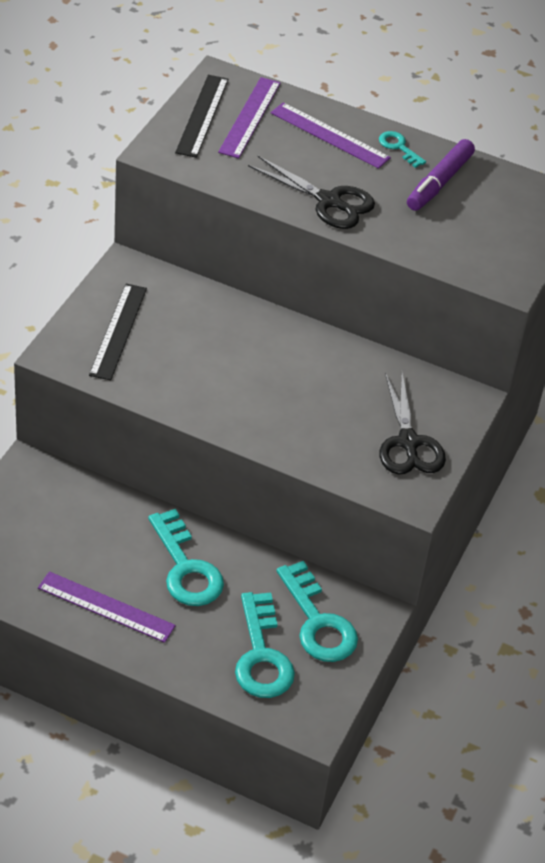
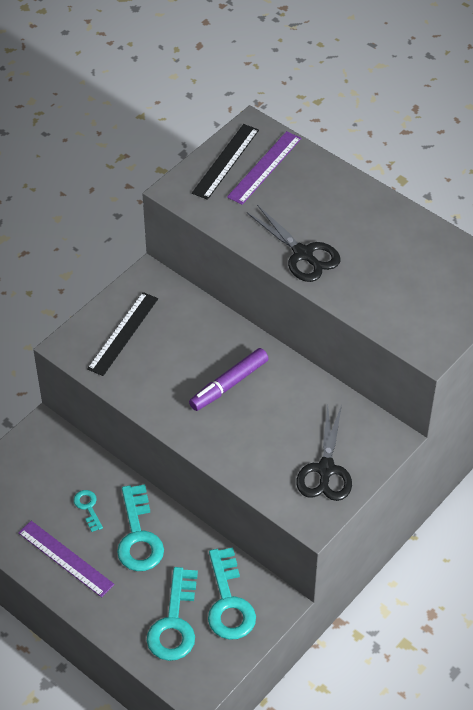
camera: 20 degrees right, 5 degrees up
(330, 135) = (326, 192): purple ruler -> none
(399, 147) = (380, 211): turquoise key -> turquoise key (88, 507)
(439, 182) = (403, 249): purple marker -> purple marker (229, 384)

